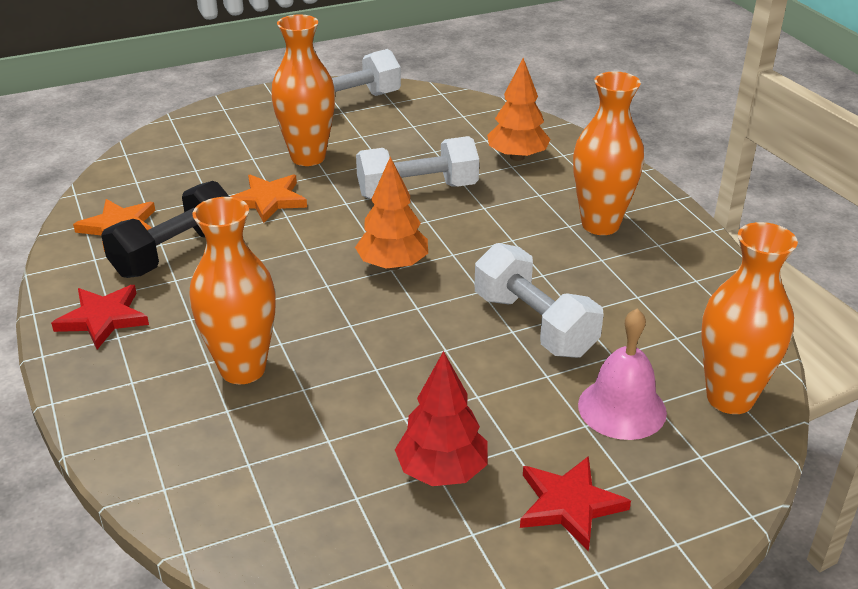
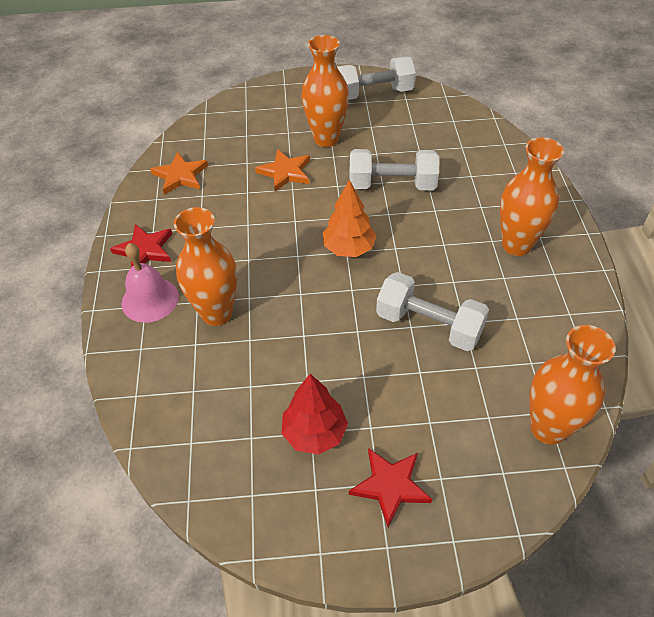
camera: 20 degrees right, 15 degrees up
(175, 253) = (208, 205): black dumbbell -> none
(517, 157) = (478, 168): orange tree -> none
(534, 324) = (429, 325): white dumbbell -> white dumbbell turned 45 degrees counterclockwise
(622, 408) = (462, 415): pink bell -> pink bell (150, 299)

